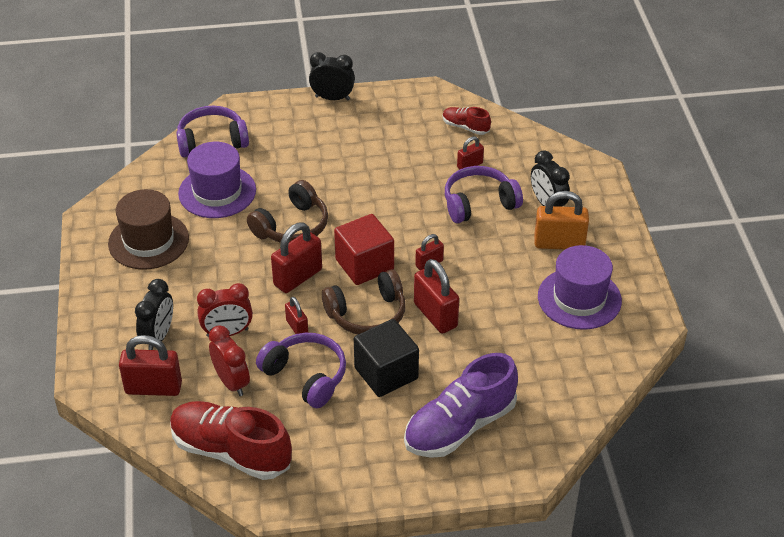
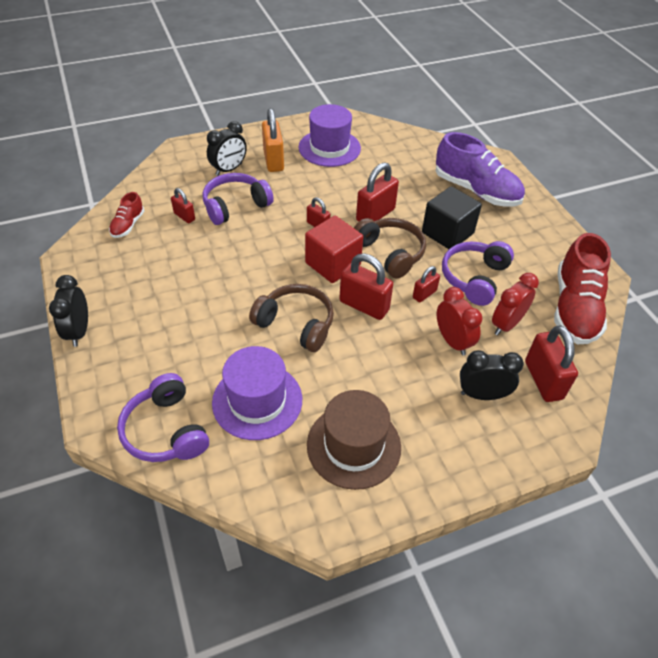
camera: 105 degrees left, 5 degrees up
(479, 203) = (235, 206): purple headphones -> purple headphones turned 90 degrees clockwise

